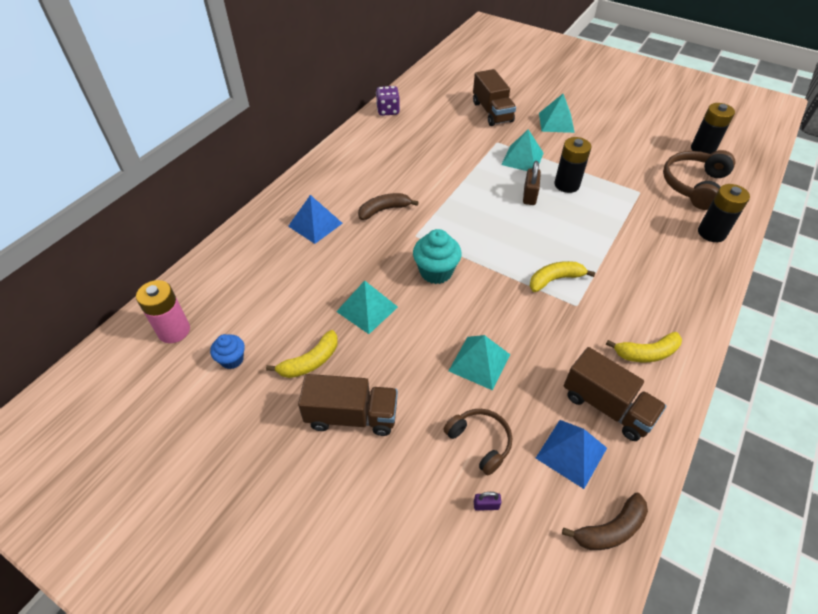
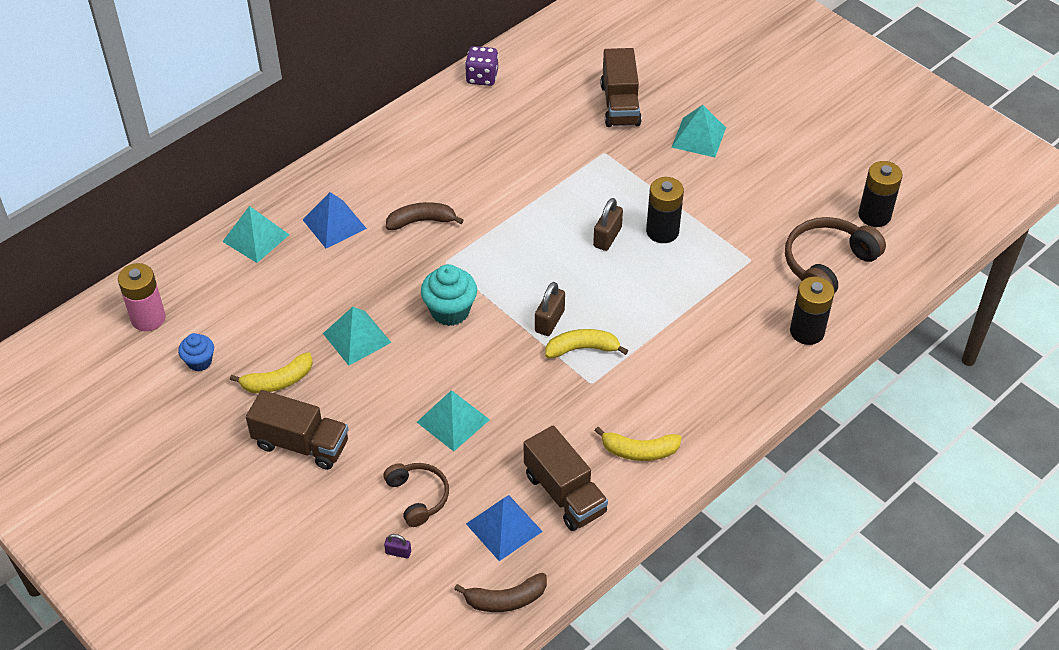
camera: 15 degrees right, 0 degrees up
(518, 264) = (549, 321): none -> brown padlock
(522, 158) = (625, 183): turquoise pyramid -> turquoise pyramid (256, 238)

